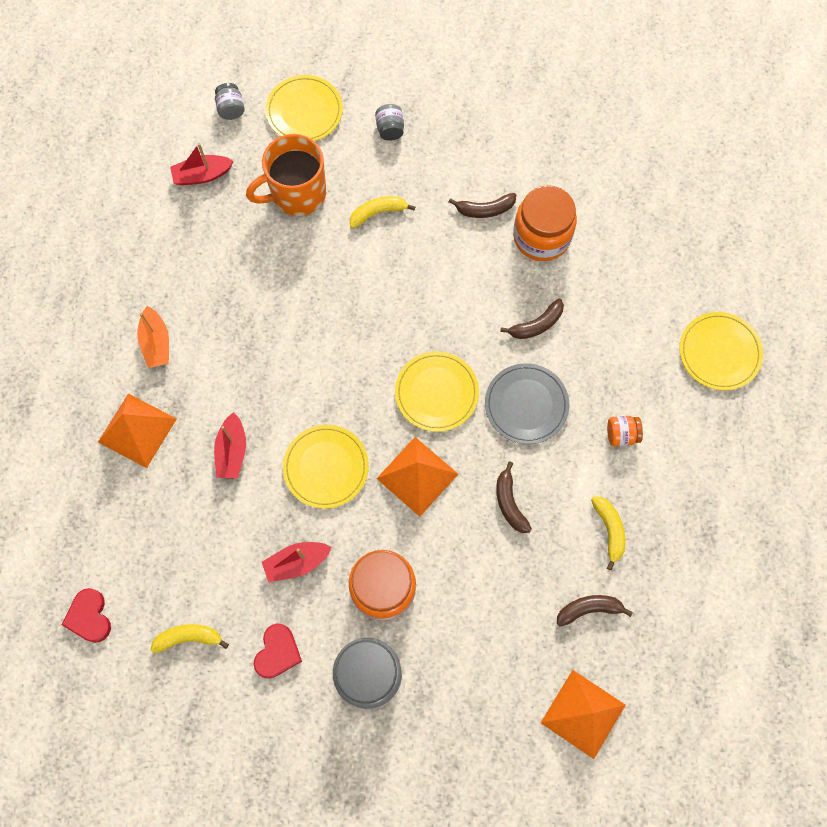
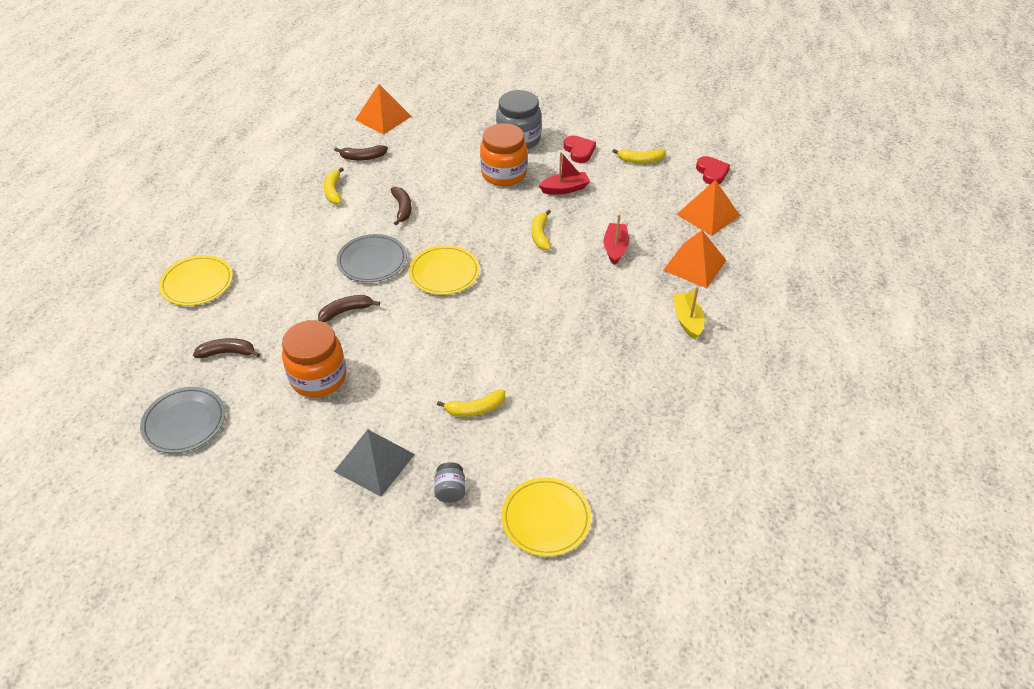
camera: 175 degrees left, 25 degrees down
(156, 343) = (687, 320): orange boat -> yellow boat
(202, 175) = (659, 458): red boat -> none
(231, 109) = (631, 528): grey jar -> none
(277, 652) = (579, 151): red heart -> red heart turned 135 degrees clockwise
(297, 194) = (557, 432): orange mug -> none
(326, 467) = (540, 235): yellow plate -> yellow banana
(417, 476) = (469, 226): orange pyramid -> orange pyramid (708, 214)
(463, 150) = (374, 462): none -> grey pyramid
(485, 209) = (366, 404): brown banana -> brown banana (227, 353)
(621, 434) = (302, 239): orange jar -> none
(654, 177) = (184, 422): none -> grey plate

